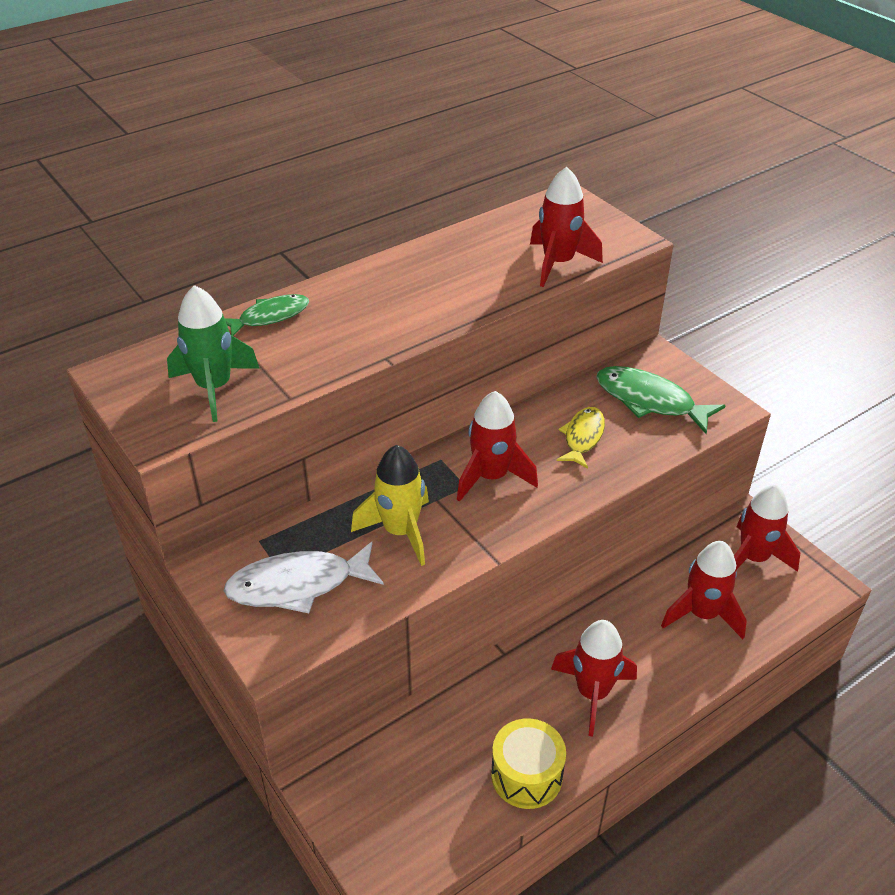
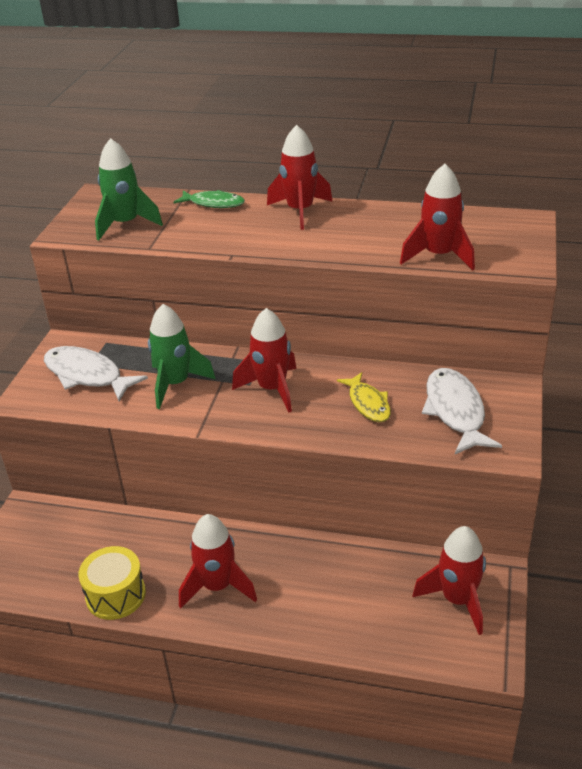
camera: 50 degrees right, 5 degrees down
(400, 531) = (175, 384): yellow rocket -> green rocket
(583, 437) = (368, 403): yellow fish -> yellow fish turned 90 degrees clockwise
(650, 401) = (455, 411): green fish -> white fish
(702, 614) = (360, 602): red rocket -> red rocket (300, 211)

